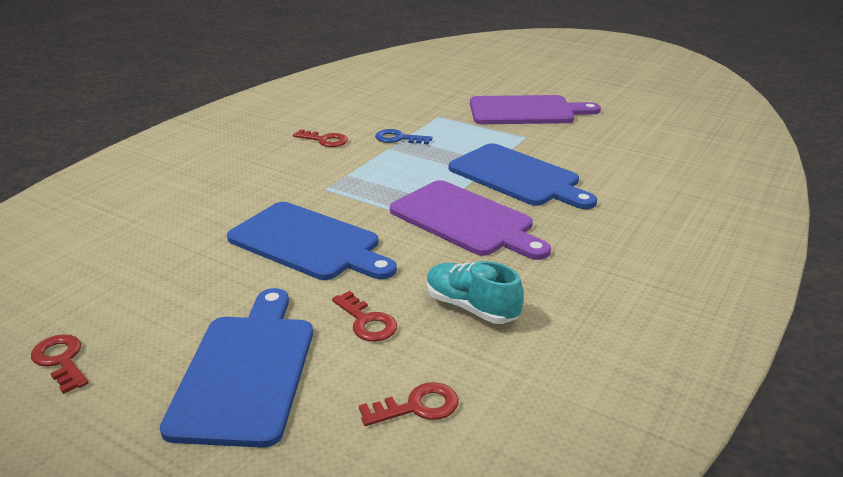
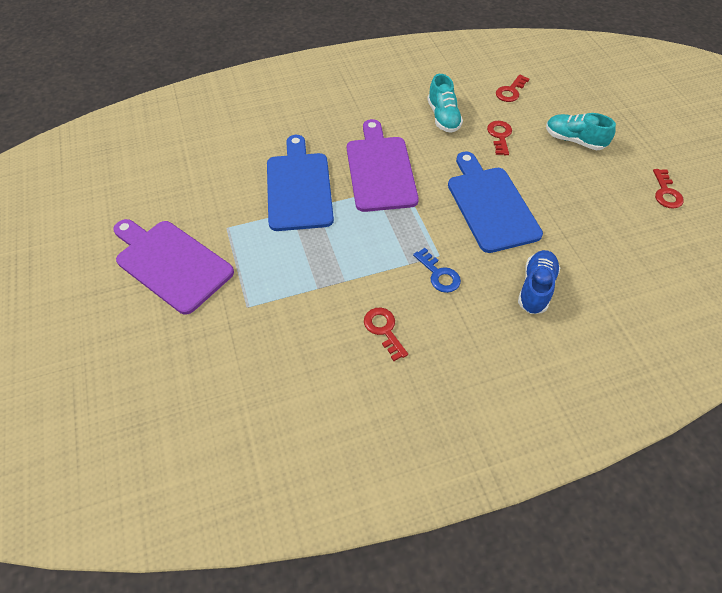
camera: 140 degrees left, 25 degrees up
(210, 204) = (535, 288): none -> blue shoe
(246, 371) = (574, 140): blue cutting board -> turquoise shoe
(398, 138) = (321, 290): blue key -> blue key (439, 274)
(417, 406) = (510, 91): red key -> red key turned 75 degrees counterclockwise

